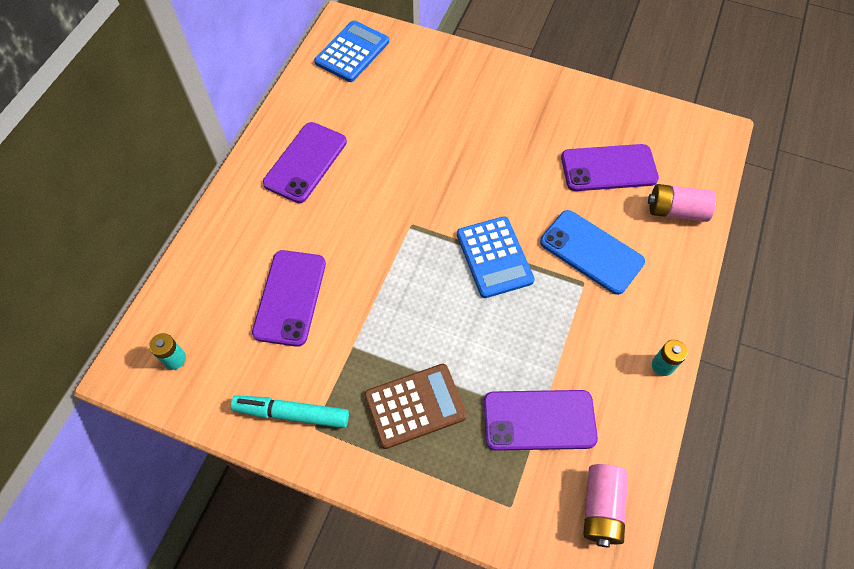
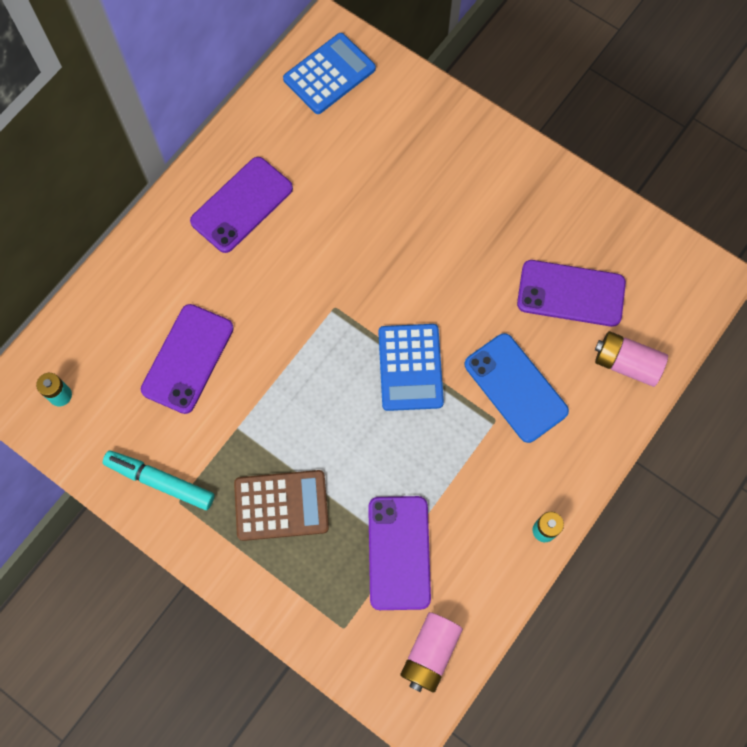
camera: 15 degrees right, 10 degrees up
(539, 420) = (399, 552): purple phone -> purple phone turned 75 degrees clockwise

